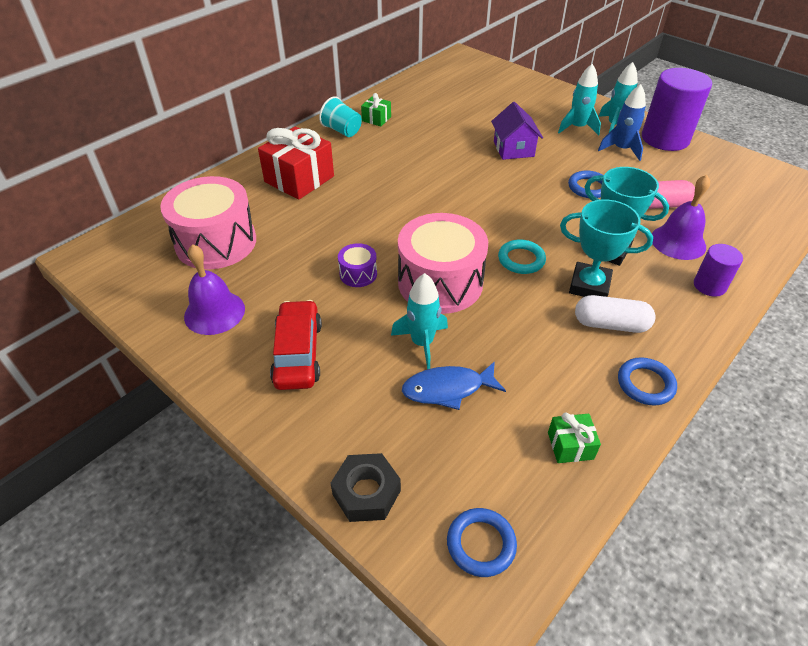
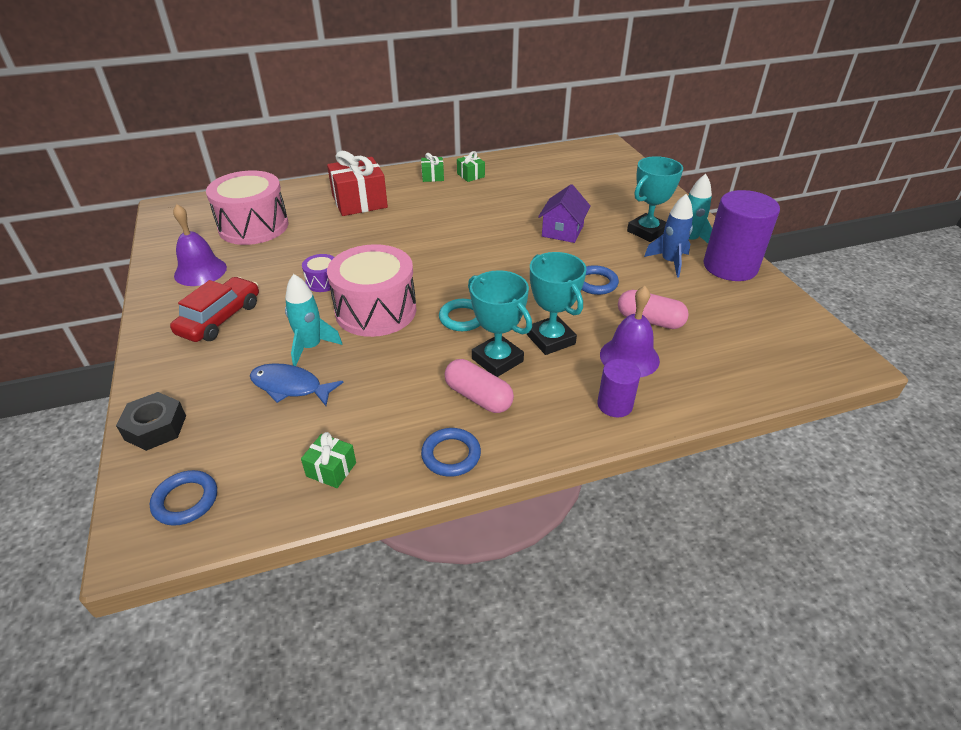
camera: 30 degrees right, 5 degrees down
(342, 131) = (433, 177): turquoise cup -> green gift
(577, 128) = (647, 231): turquoise rocket -> turquoise trophy
(610, 324) = (478, 397): white capsule -> pink capsule

